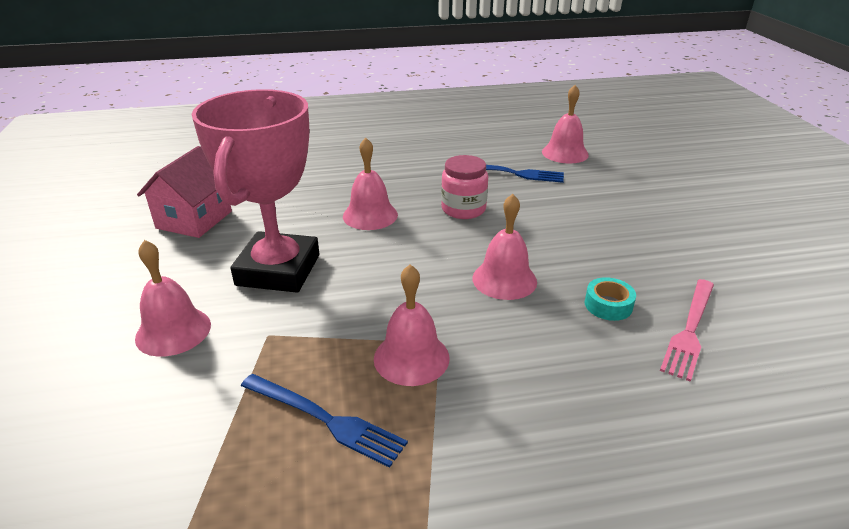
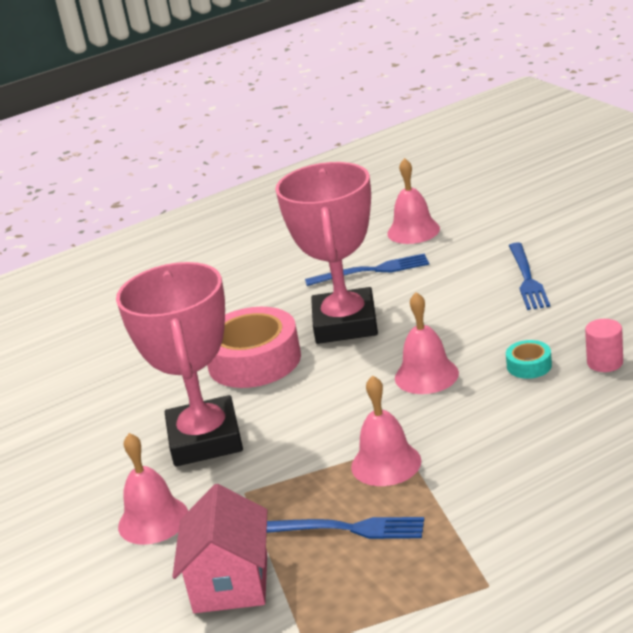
camera: 15 degrees left, 5 degrees down
(194, 219) = (70, 426): pink house -> pink house (231, 583)
(370, 215) = (254, 361): pink bell -> pink tape
(463, 209) = (345, 324): pink jar -> pink trophy
(645, 221) = (527, 279): none -> blue fork
(689, 330) = (605, 362): pink fork -> pink cylinder

